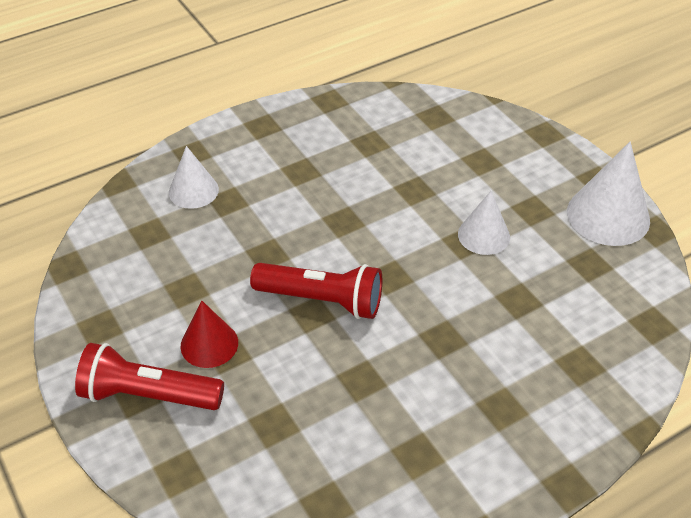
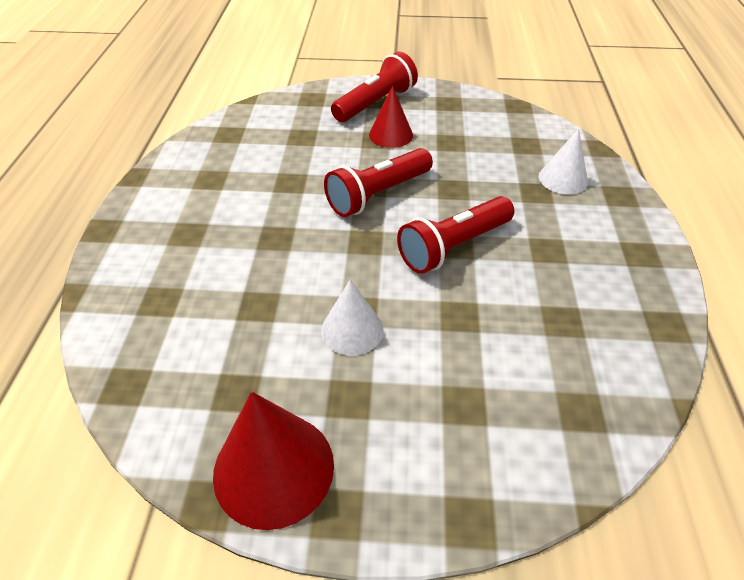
camera: 125 degrees right, 0 degrees up
(347, 221) = (453, 246): none -> red flashlight
(608, 215) = (274, 468): white cone -> red cone

